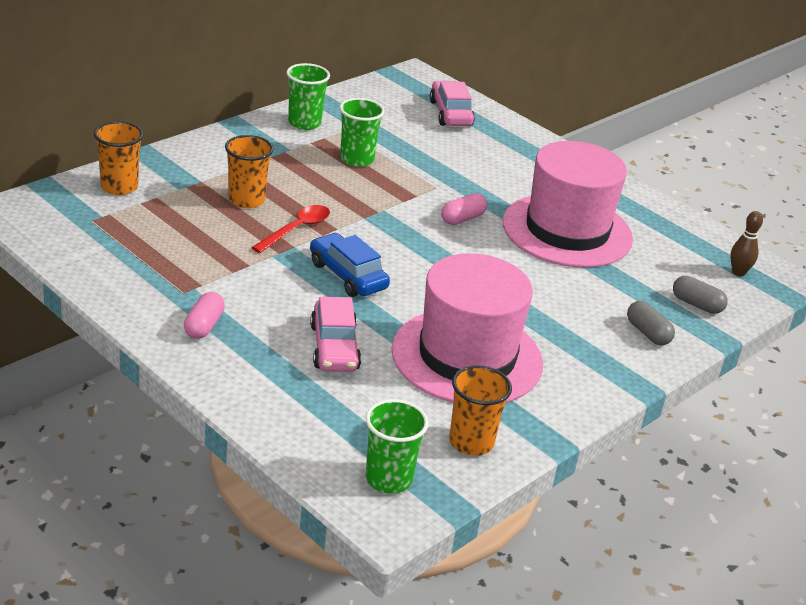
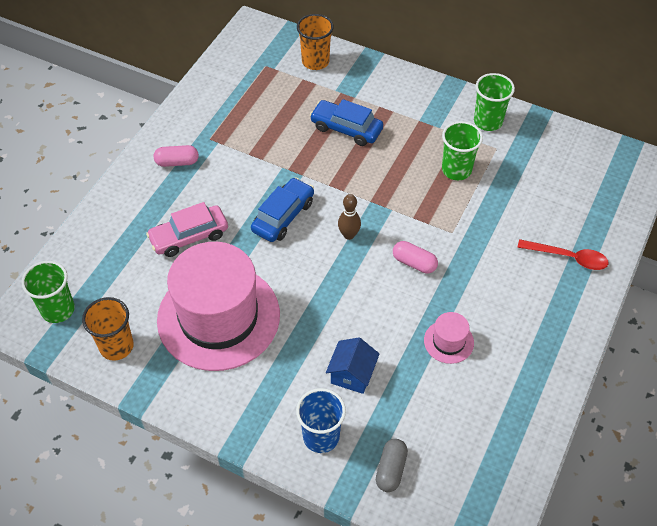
camera: 75 degrees right, 20 degrees up
(246, 200) = (346, 129): orange cup -> blue car
(296, 229) = (326, 168): red spoon -> red spoon (568, 257)
(450, 113) = (591, 206): pink car -> none
(567, 231) = (448, 341): pink hat -> pink hat, size x0.40
(582, 294) = (352, 374): none -> blue house
(647, 333) = (321, 437): grey capsule -> blue cup
(738, 272) = (472, 499): brown bowling pin -> brown bowling pin (349, 235)

